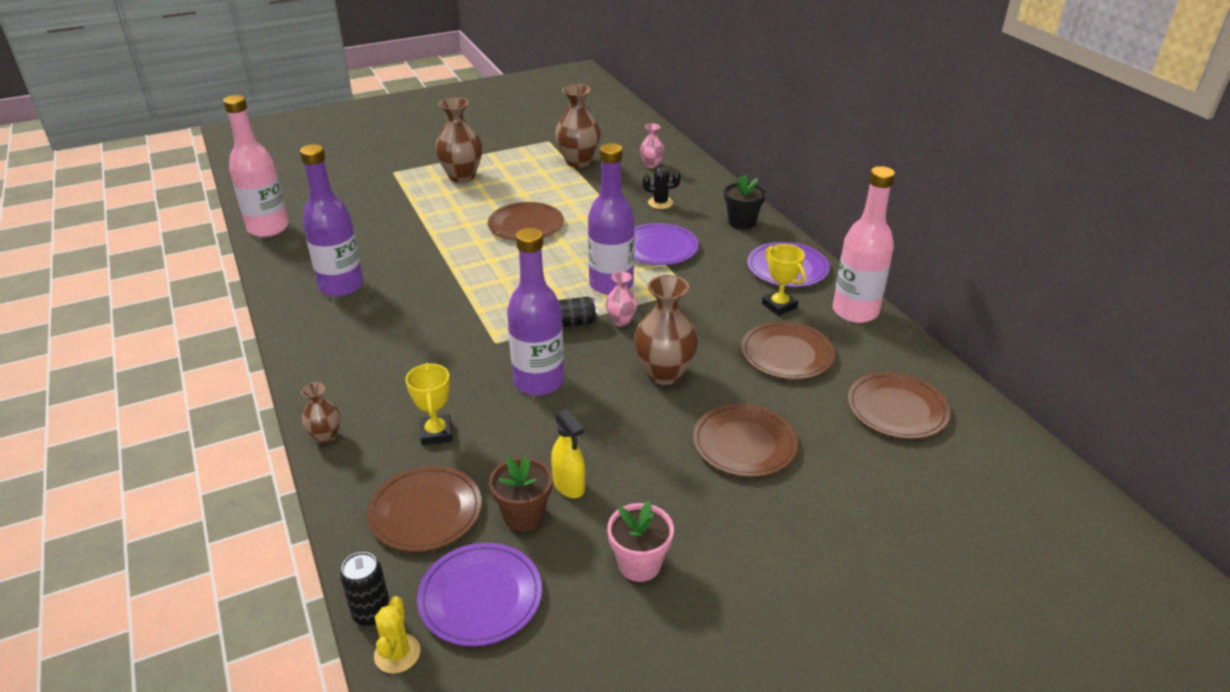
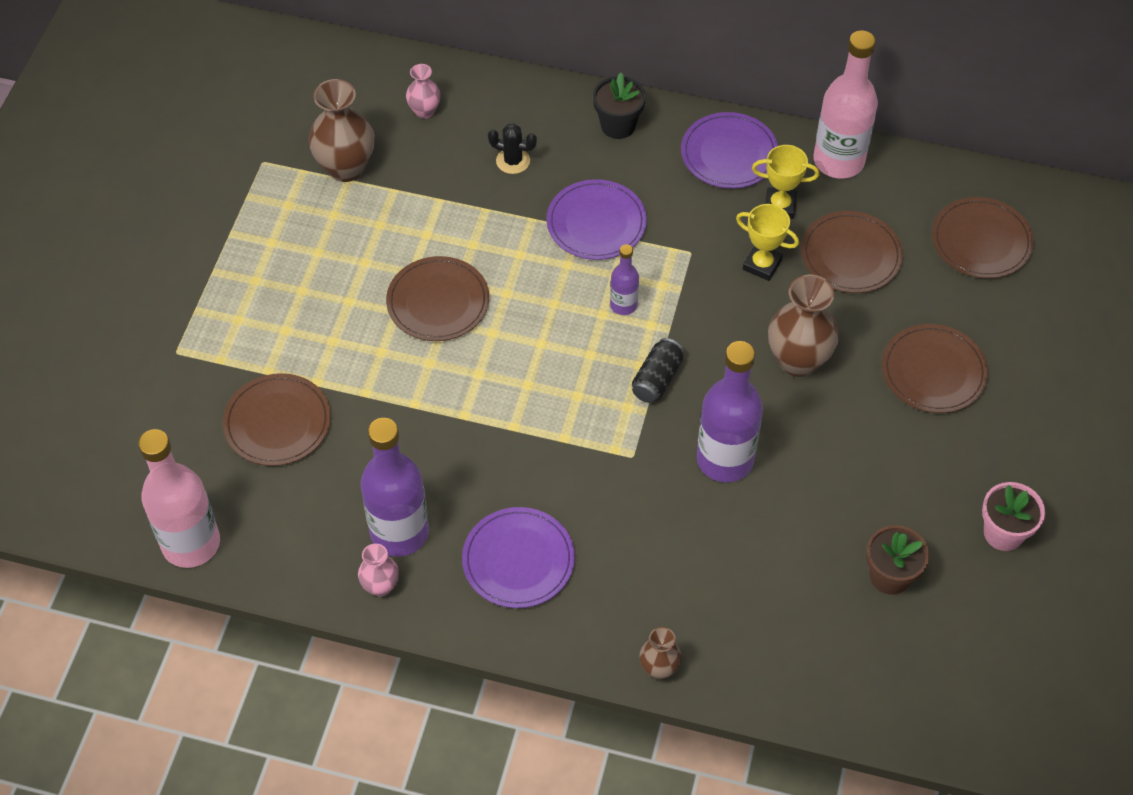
camera: 50 degrees left, 20 degrees up
(371, 613) = (913, 739): black can -> none
(397, 653) = (968, 742): yellow cactus -> none
(425, 511) = (827, 642): brown plate -> brown plate (277, 422)
(436, 433) = (730, 580): yellow trophy -> yellow trophy (762, 265)
(462, 176) = (262, 294): brown vase -> none
(480, 597) = (954, 656): purple plate -> purple plate (518, 560)
(569, 485) = (881, 523): yellow spray bottle -> none
(611, 284) = (623, 305): purple bottle -> purple bottle, size x0.50
(621, 321) = (691, 338): pink vase -> pink vase (380, 586)
(660, 203) = (513, 161): black cactus -> black cactus turned 60 degrees clockwise

